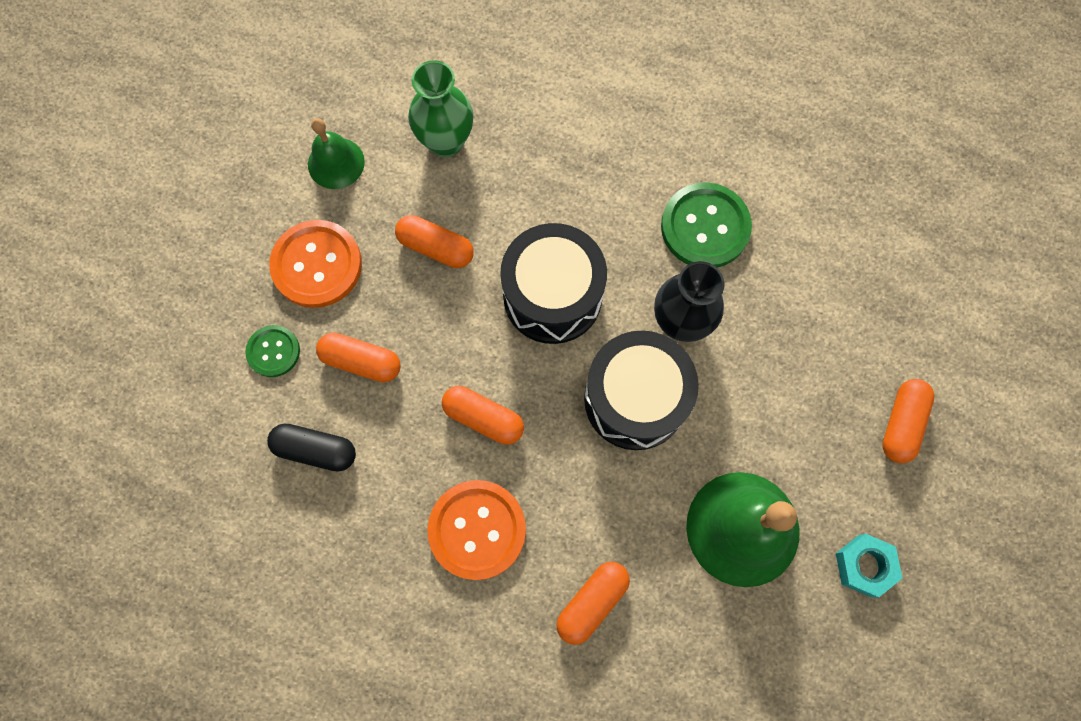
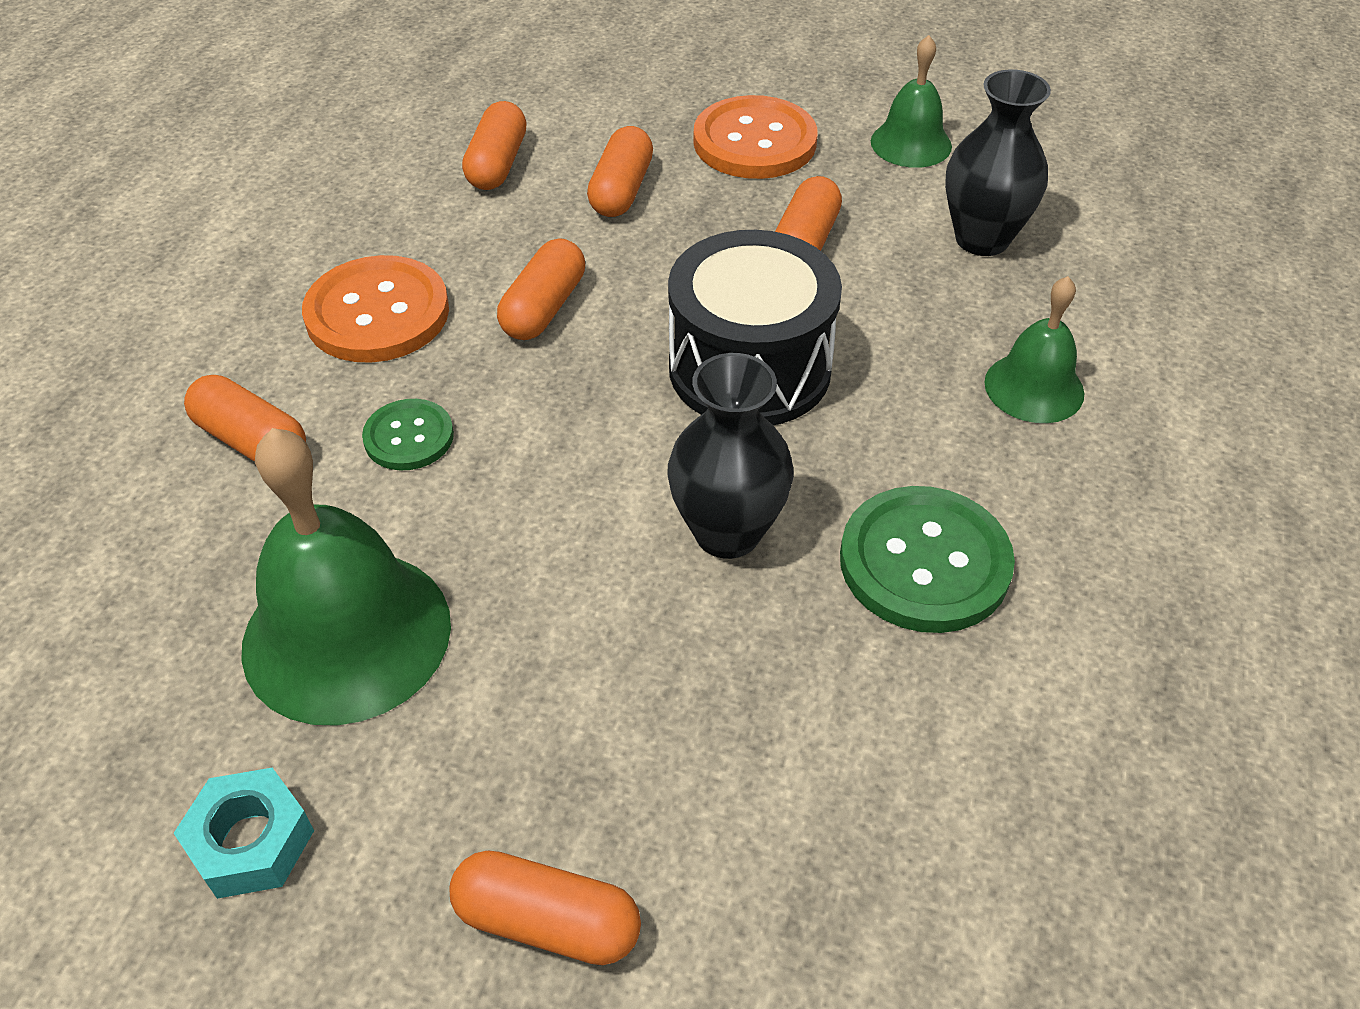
camera: 85 degrees right, 25 degrees down
(273, 351) = (628, 120): green button -> green button (409, 437)
(316, 450) = (497, 164): black capsule -> orange capsule
(446, 141) = (982, 239): green vase -> black vase
(582, 144) = (1034, 387): none -> green bell
(635, 399) = (581, 477): black drum -> none

